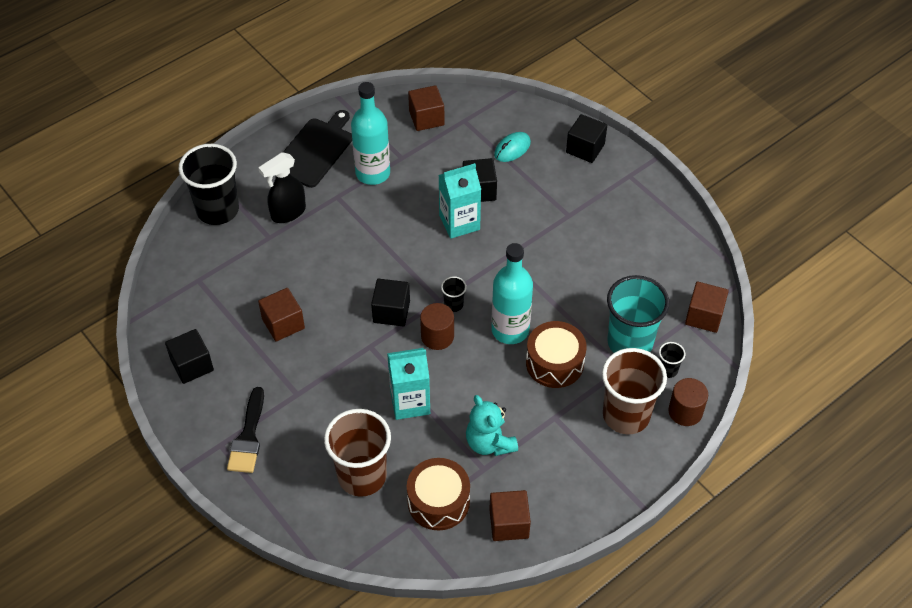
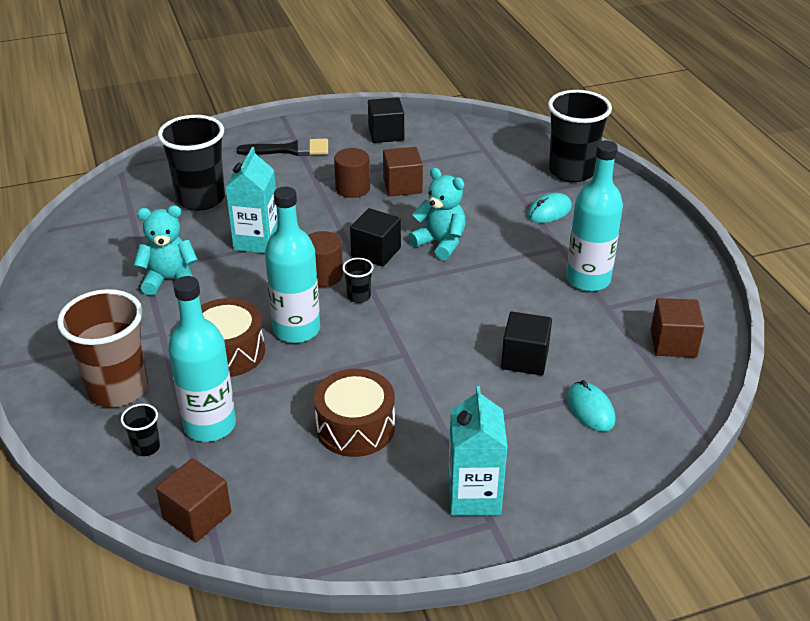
camera: 110 degrees right, 15 degrees down
(248, 436) = (290, 150): black brush -> black brush turned 150 degrees clockwise
(288, 213) = (549, 211): black spray bottle -> turquoise mouse
(315, 150) = (640, 245): black cutting board -> none
(361, 272) = (440, 243): none -> turquoise teddy bear
(362, 476) = (201, 199): brown cup -> black cup
(438, 501) = (136, 234): brown drum -> brown drum (355, 427)
(459, 222) = (478, 329): turquoise carton -> turquoise carton (474, 496)
(509, 523) = (75, 270): brown cube -> none
(585, 148) = (566, 488): black cube -> none
(630, 342) = (210, 425): turquoise cup -> turquoise bottle
(685, 411) = (79, 442): brown cylinder -> brown cylinder (352, 188)

